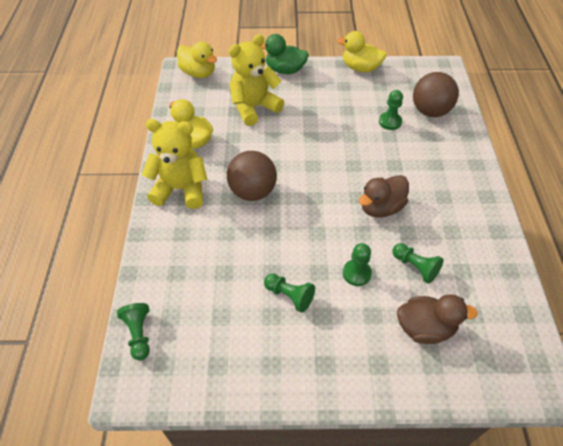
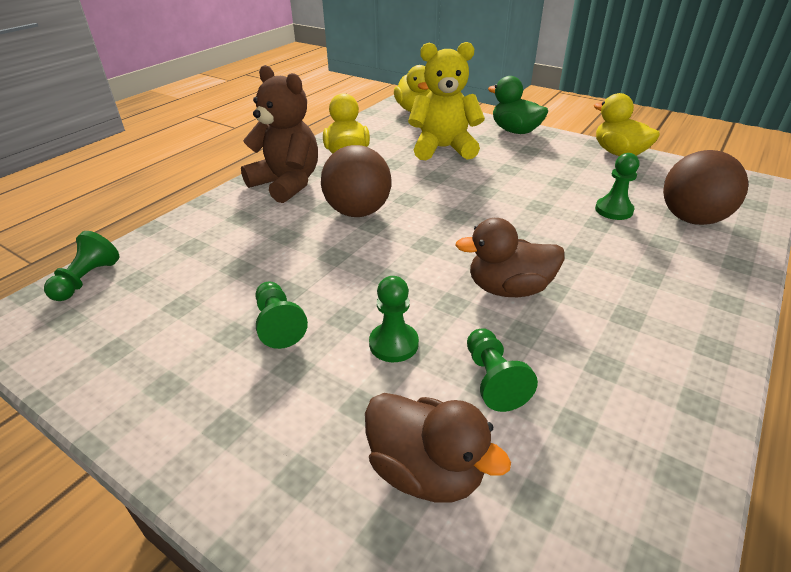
camera: 35 degrees right, 15 degrees down
(181, 189) = (287, 184): yellow teddy bear -> brown teddy bear

